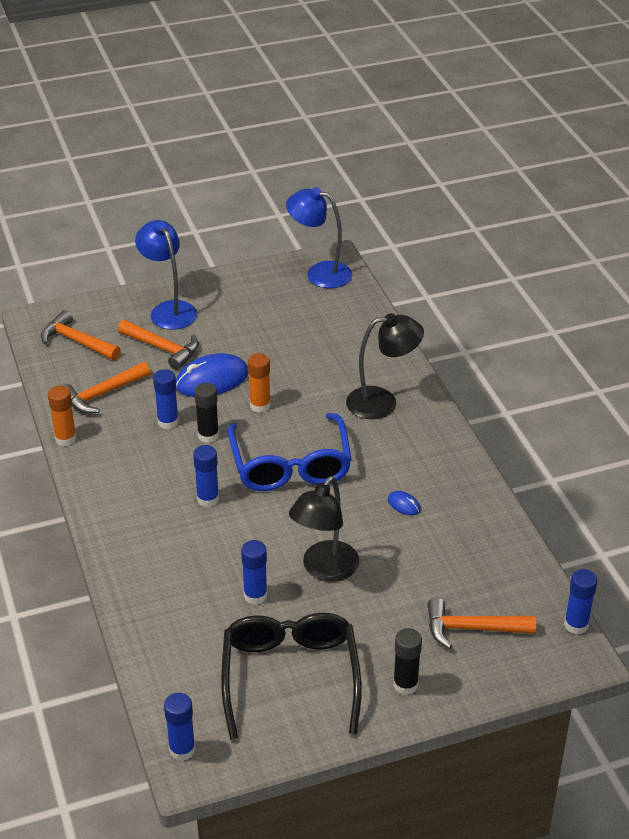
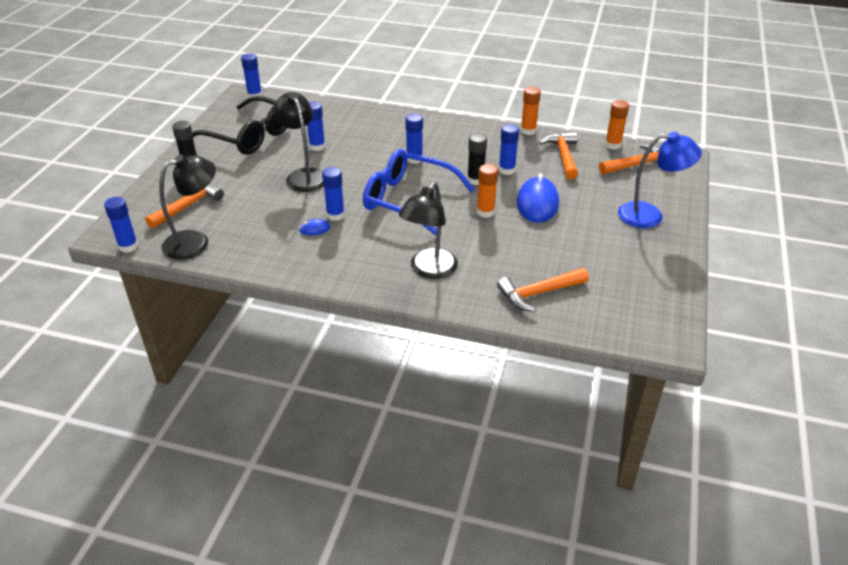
camera: 125 degrees right, 0 degrees up
(48, 369) = (613, 145): none -> orange glue stick
(162, 348) = (597, 196): orange hammer -> orange hammer (538, 293)
(319, 273) = (649, 320): blue lamp -> none
(368, 503) = (335, 215): none -> blue glue stick
(514, 578) = (195, 242): none -> black lamp

